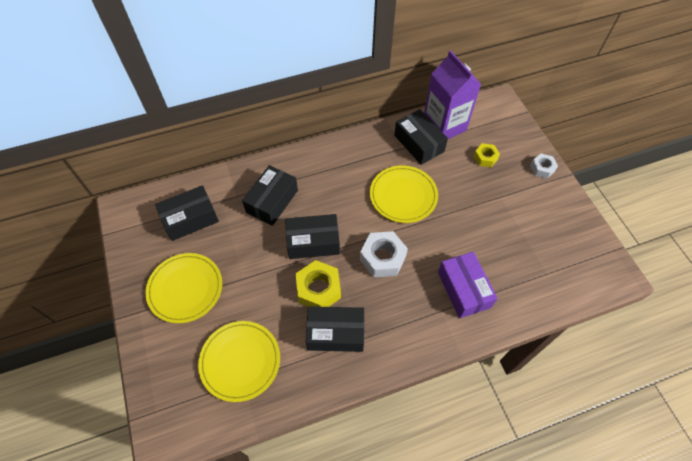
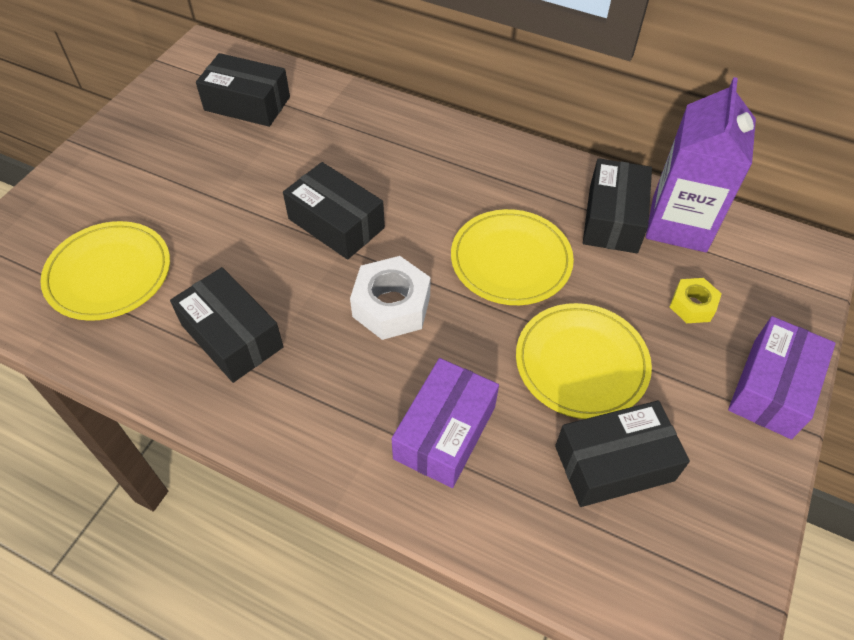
camera: 45 degrees right, 5 degrees down
(185, 289) = (156, 163): yellow plate -> yellow plate (581, 363)
(272, 201) = (348, 148): black box -> black box (614, 463)
(318, 289) = (276, 275): yellow nut -> none
(542, 168) = (772, 388): white nut -> purple box

